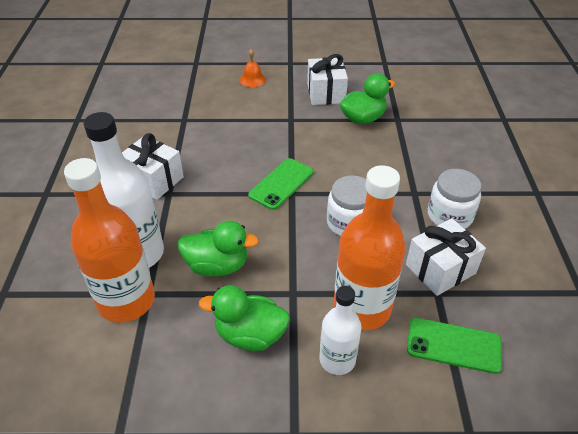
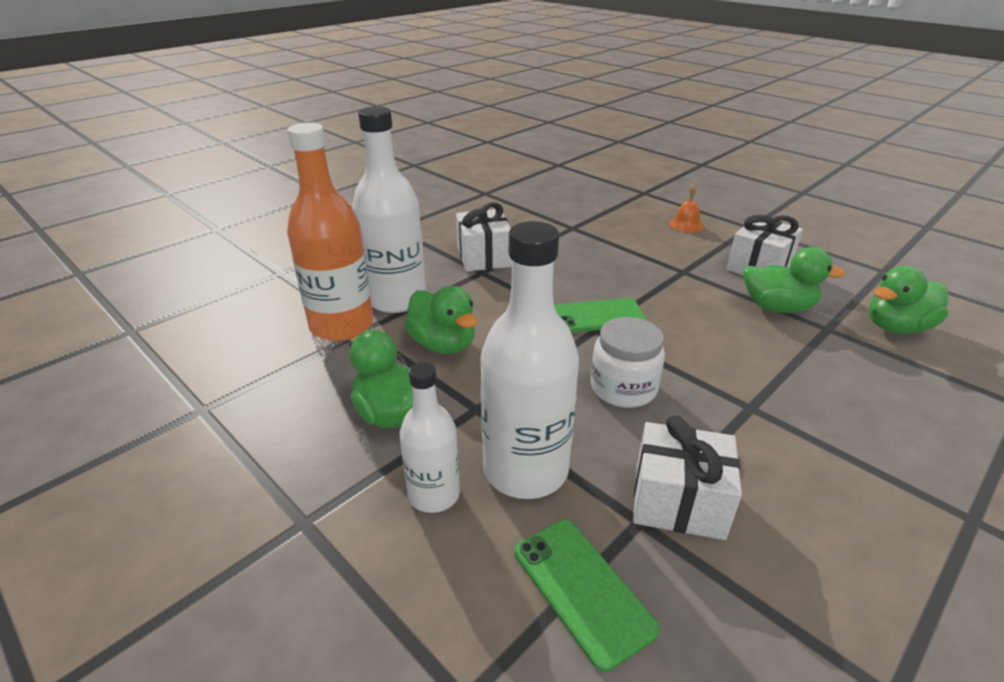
camera: 45 degrees right, 10 degrees down
(362, 308) = (525, 470): orange bottle -> white bottle
(423, 100) = (896, 327): none -> green duck
(449, 216) = (771, 457): white jar -> none

